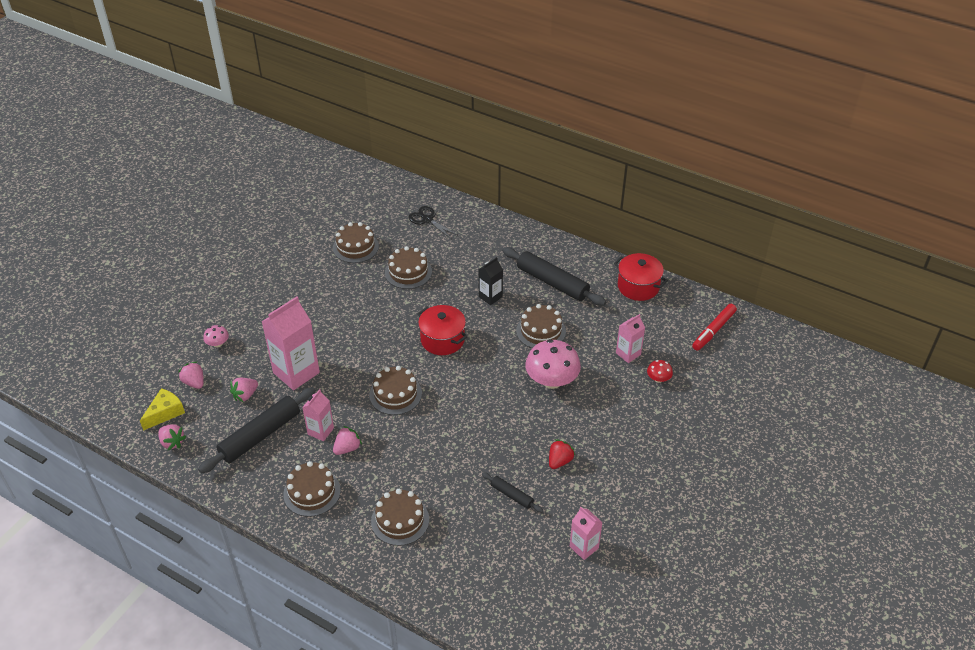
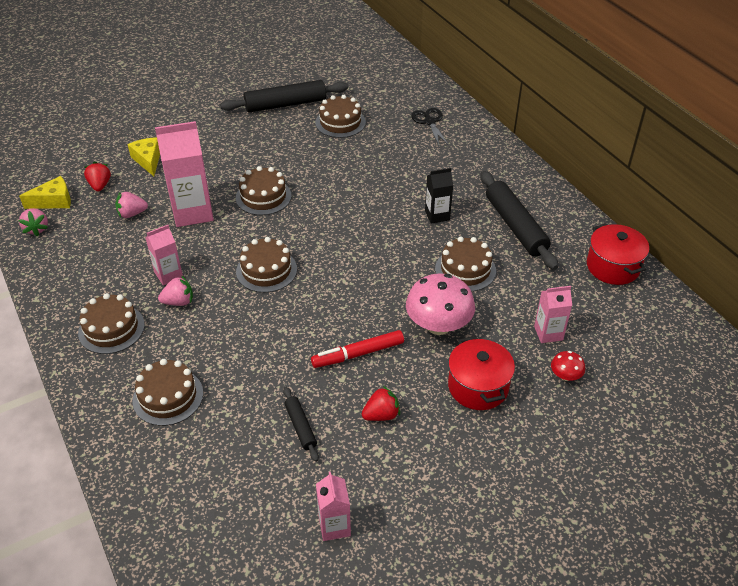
camera: 30 degrees right, 0 degrees up
(194, 382) = (100, 185): pink strawberry -> red strawberry
(217, 344) = (148, 160): pink mushroom -> yellow cheese
(260, 435) = (113, 255): black rolling pin -> black rolling pin (285, 104)
(408, 272) = (372, 162): brown cake -> brown cake (263, 197)
(442, 340) = (355, 237): red pot -> red pot (478, 386)
(713, 330) = (674, 350): red marker -> red marker (358, 354)

